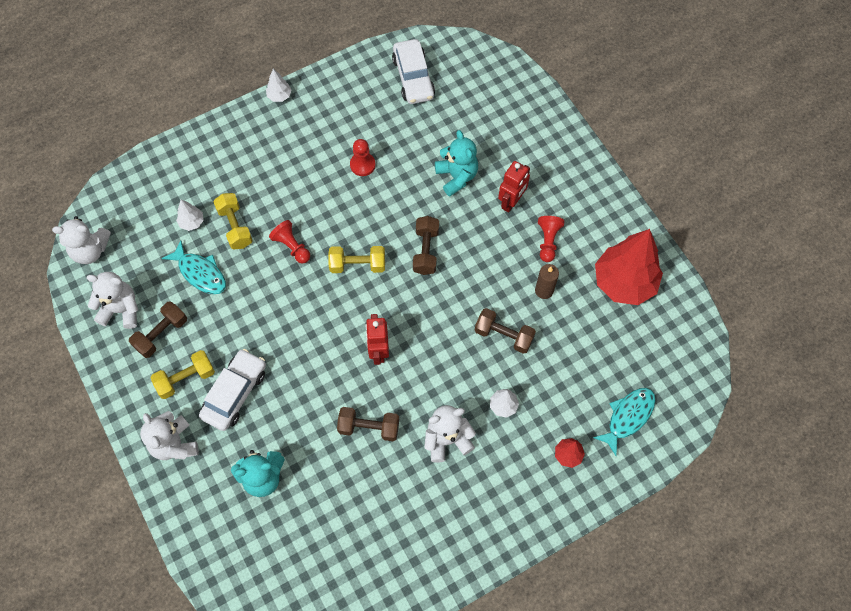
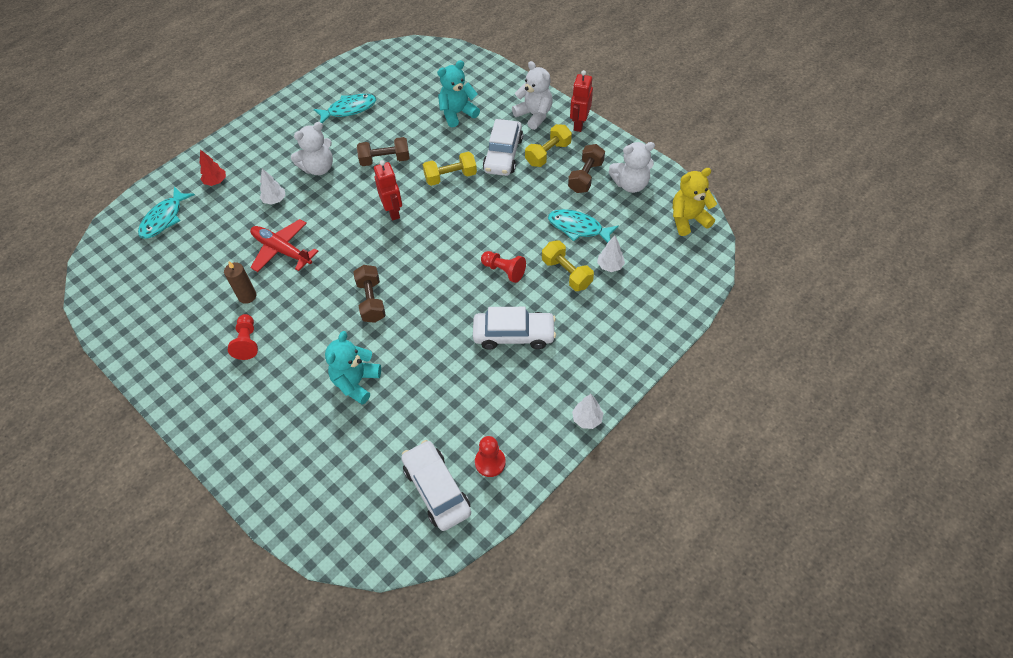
camera: 165 degrees right, 10 degrees down
(90, 250) = (688, 219): white teddy bear -> yellow teddy bear
(308, 181) = (514, 335): none -> white car
(357, 265) = (434, 271): yellow dumbbell -> yellow dumbbell (450, 177)
(362, 165) = (462, 367): red pawn -> red pawn (490, 462)
(392, 528) = (349, 109): none -> turquoise fish
(456, 176) = (356, 382): turquoise teddy bear -> turquoise teddy bear turned 60 degrees clockwise
(503, 335) = (282, 250): brown dumbbell -> red plane
(511, 202) = (291, 371): red robot -> red robot (579, 124)
(624, 282) = (166, 324): red tree -> none

